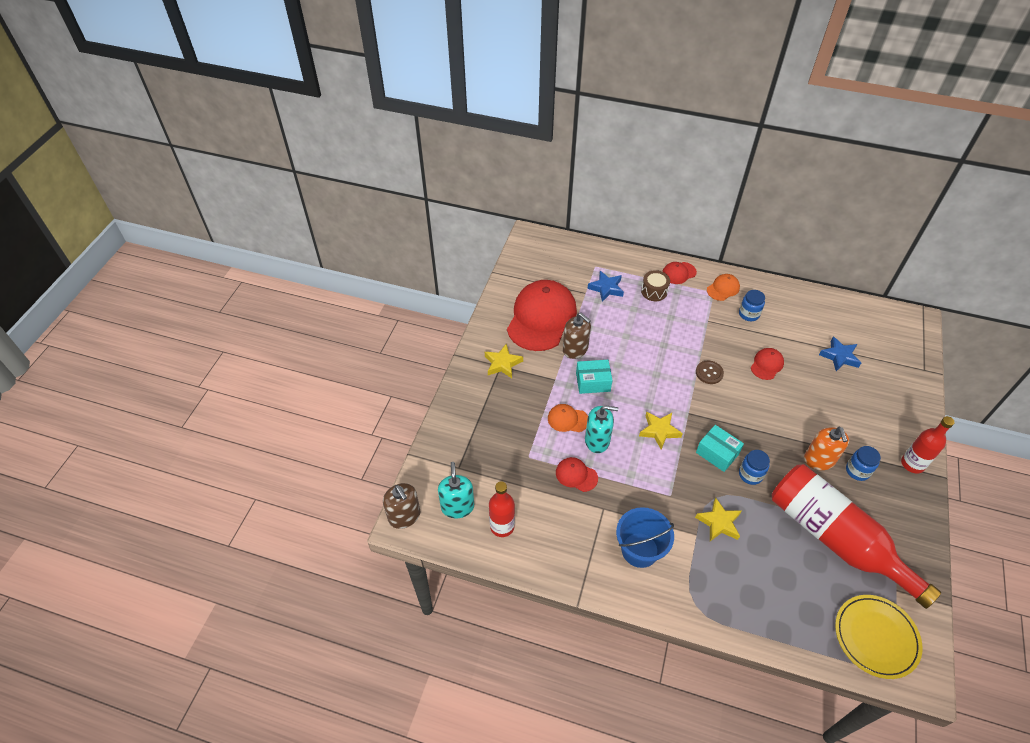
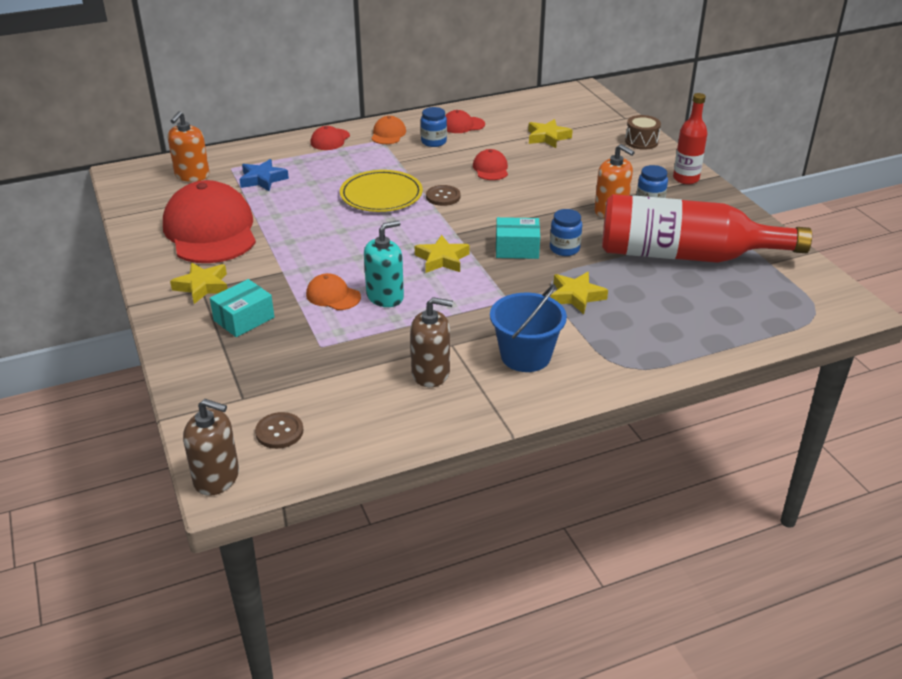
camera: 40 degrees left, 15 degrees down
(457, 507) = (279, 432): turquoise soap dispenser -> brown button
(502, 526) = (354, 419): red bottle -> none
(567, 260) = (192, 175): none -> orange soap dispenser
(567, 419) = (333, 296): orange cap -> orange cap turned 60 degrees clockwise
(575, 349) = (279, 238): brown soap dispenser -> brown soap dispenser (431, 373)
(576, 475) = (393, 334): red cap -> red cap (462, 125)
(593, 382) = (328, 255): turquoise box -> turquoise box (244, 319)
(654, 291) = (319, 162): brown drum -> brown drum (641, 141)
(839, 356) = (547, 137): blue star -> yellow star
(876, 637) = (792, 301): yellow plate -> yellow plate (381, 195)

